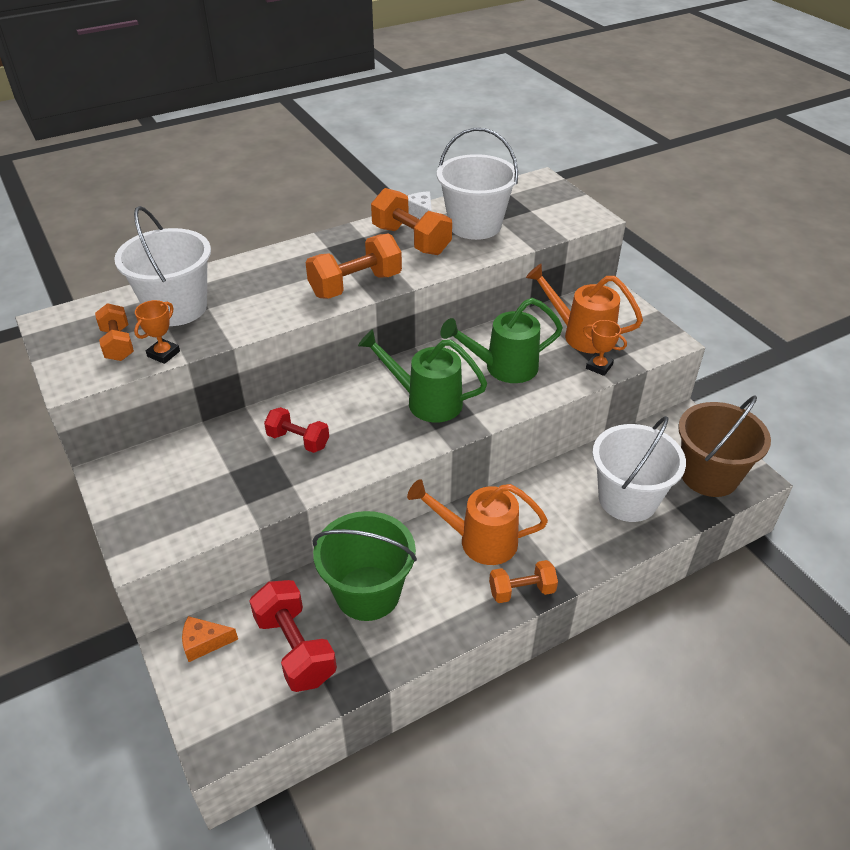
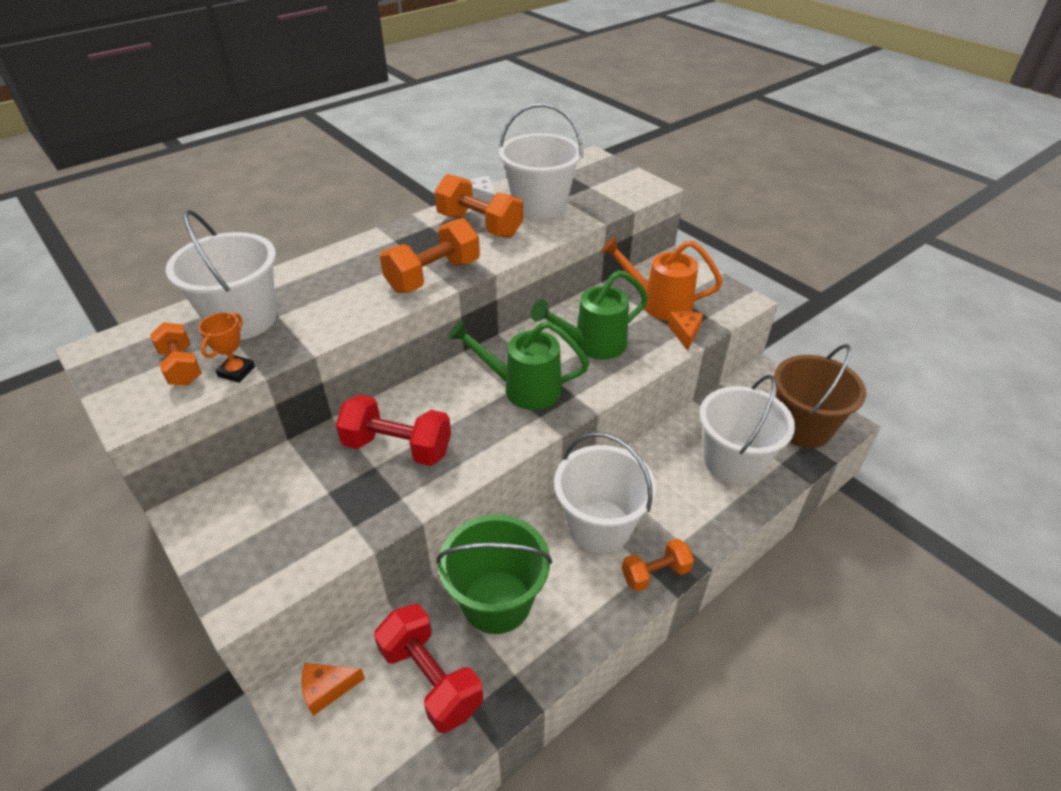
camera: 10 degrees left, 0 degrees up
(298, 440) = (397, 447): red dumbbell -> red dumbbell, size x1.58
(479, 541) = (599, 526): orange watering can -> white bucket
(599, 367) = (685, 333): orange trophy -> orange cheese

